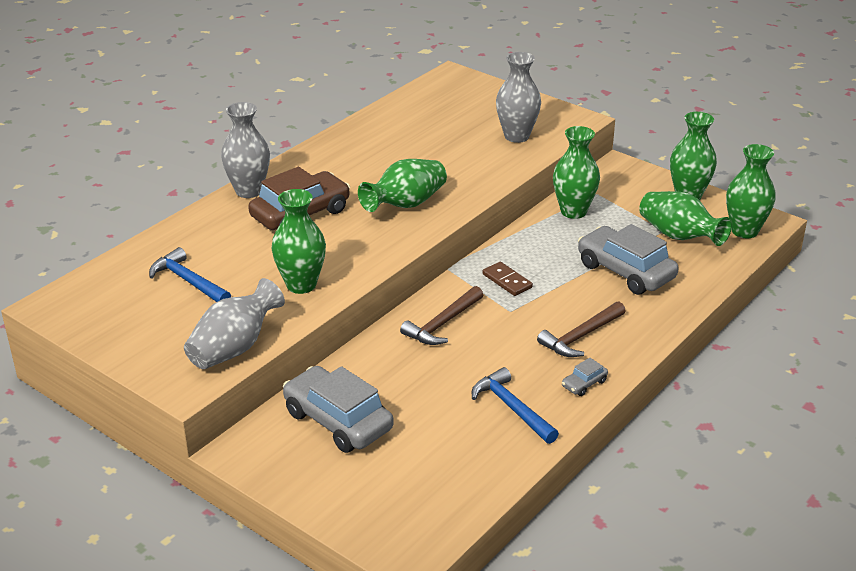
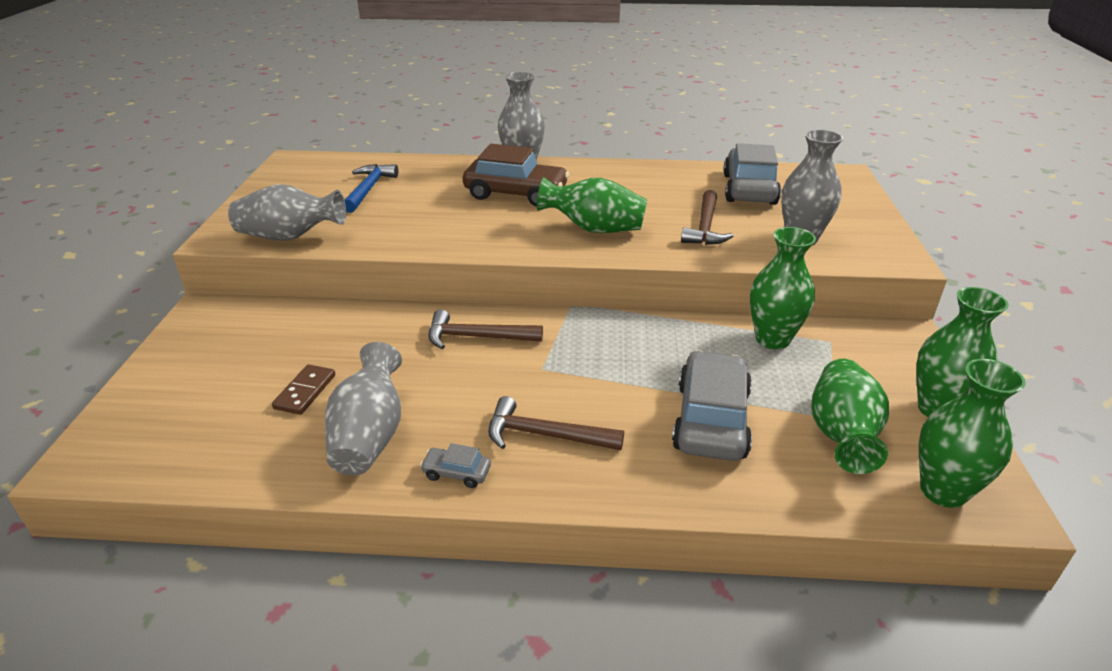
camera: 55 degrees right, 0 degrees up
(301, 285) = (409, 230): green vase -> none
(337, 421) = (276, 340): grey car -> grey car (749, 189)
(459, 161) = (705, 227): none -> brown hammer
(507, 281) = (591, 346): brown domino -> brown domino (305, 392)
(512, 408) = (369, 436): blue hammer -> grey vase

